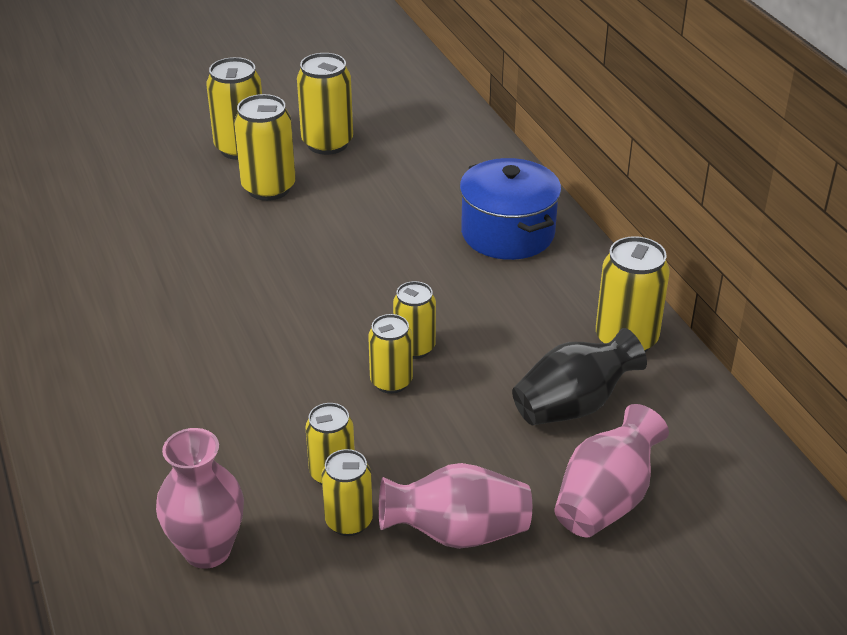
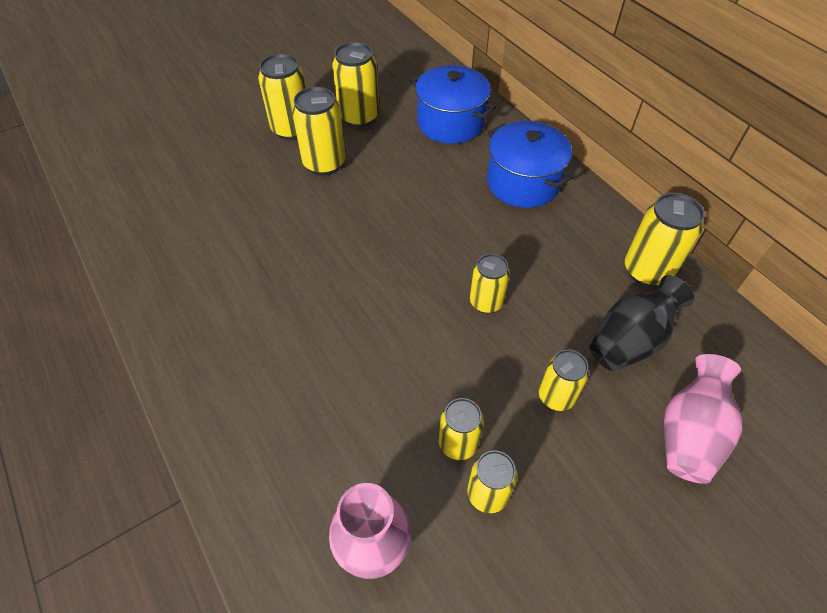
camera: 10 degrees left, 15 degrees up
(391, 382) = (478, 339): yellow can -> yellow can (556, 396)
(440, 160) = (450, 123): none -> blue pot
(457, 533) = (582, 490): pink vase -> none

